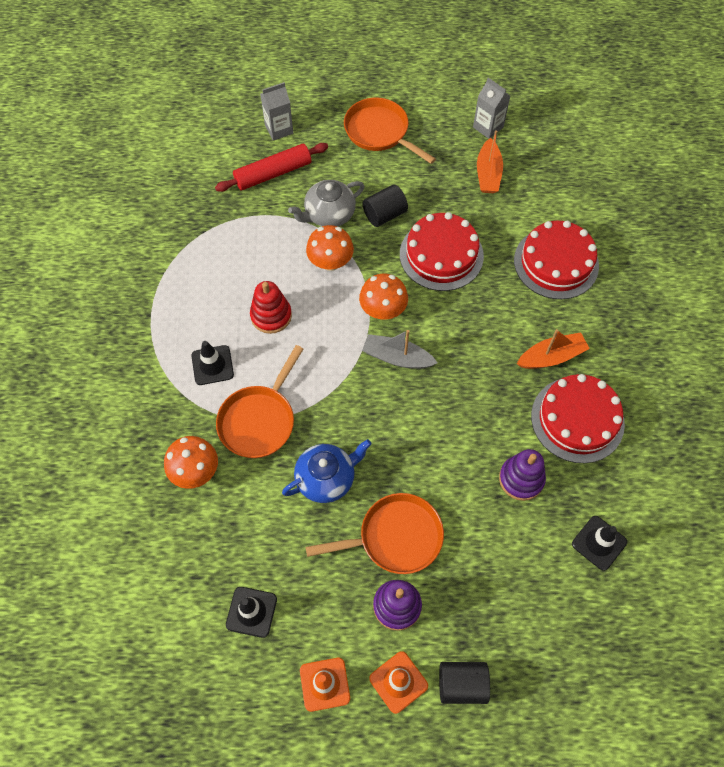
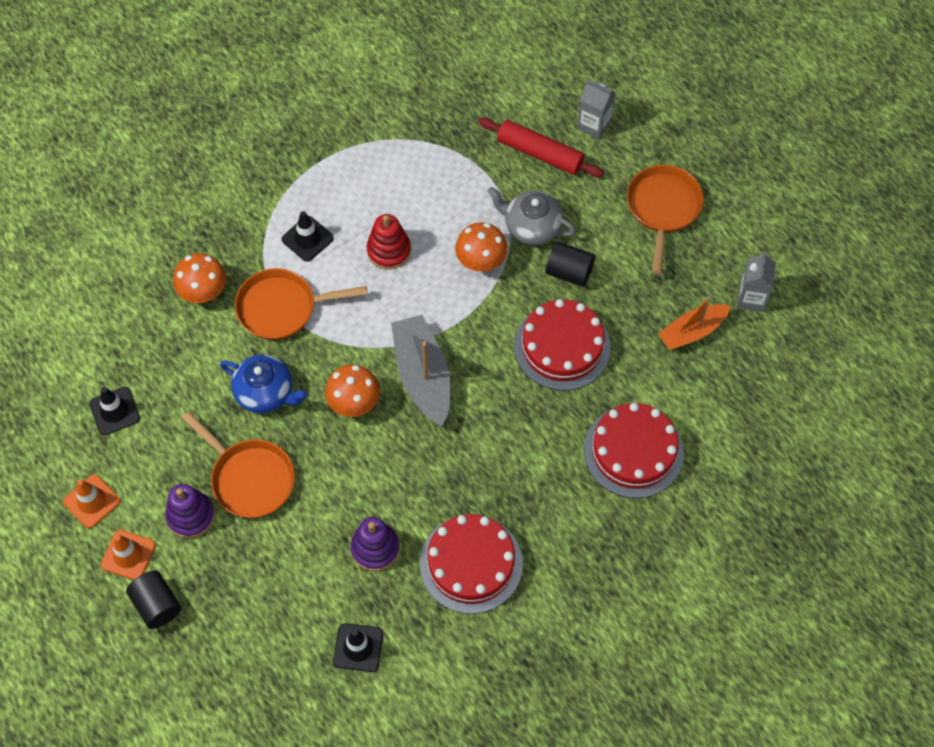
camera: 55 degrees right, 0 degrees up
(383, 310) = (463, 334): orange mushroom -> orange mushroom (354, 402)
(397, 357) = (422, 376): grey boat -> grey boat, size x1.51
(551, 357) = (522, 505): orange boat -> none

